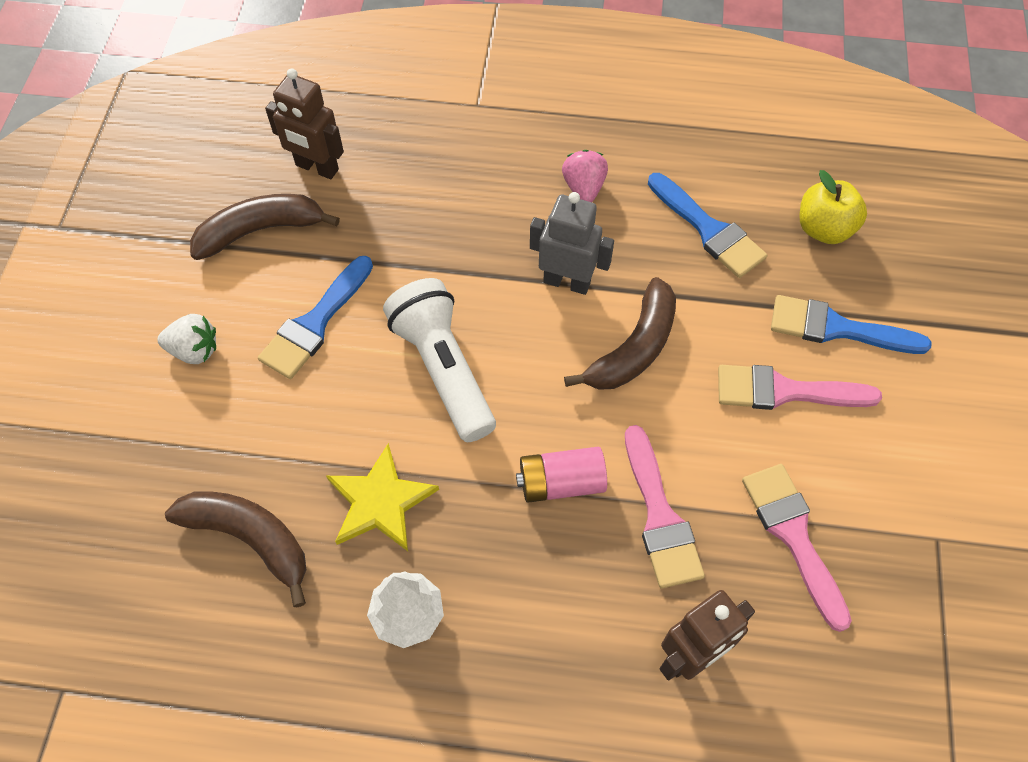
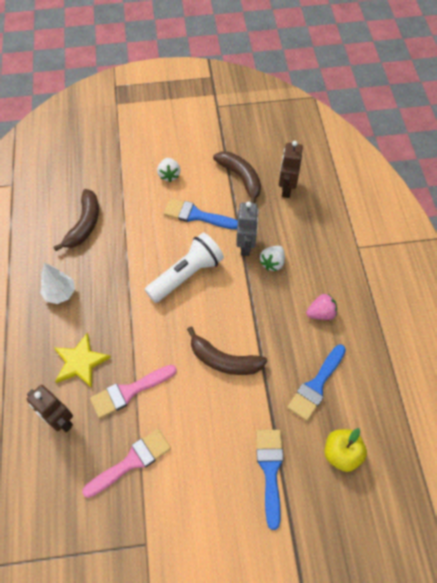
camera: 75 degrees right, 0 degrees up
(380, 501) = (111, 267): yellow star -> yellow star (80, 362)
(465, 229) = (272, 263): none -> white strawberry
(561, 483) = (137, 341): pink battery -> none
(567, 282) = (255, 318): grey robot -> grey robot (245, 246)
(784, 391) = (219, 445): pink brush -> none

